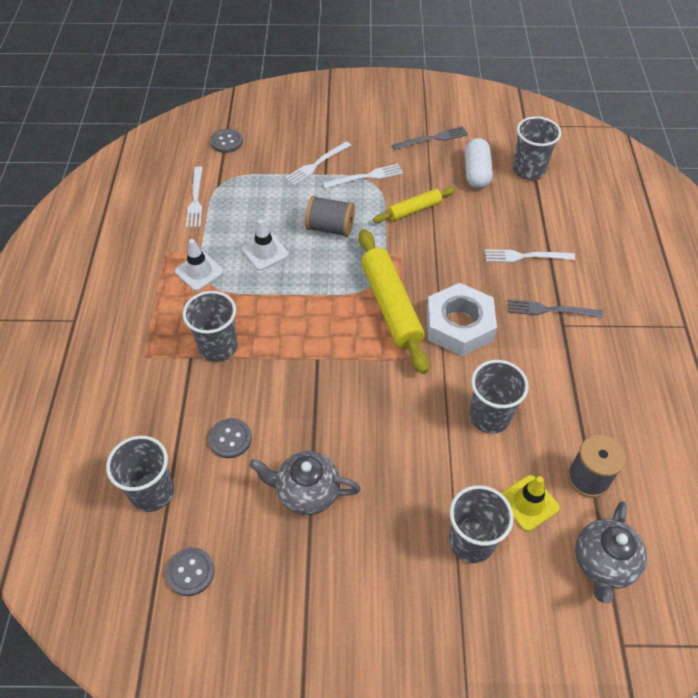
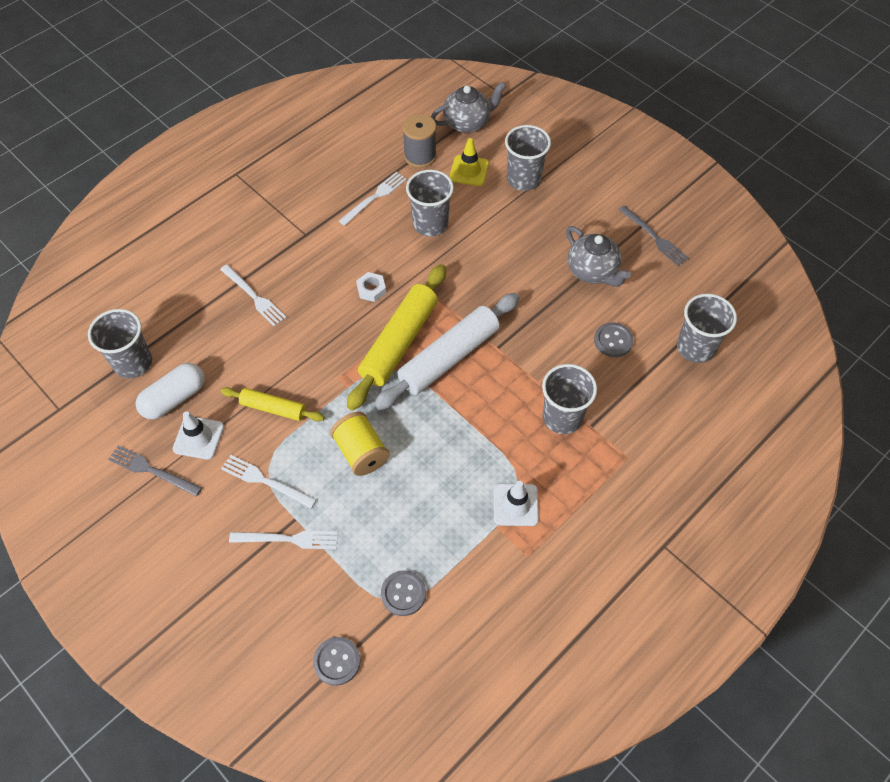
camera: 135 degrees left, 5 degrees up
(190, 572) = (704, 283): grey button -> grey button (403, 593)
(195, 199) = (444, 600): white fork -> white fork (374, 197)
(265, 252) = (441, 476): white traffic cone -> white traffic cone (198, 438)
(330, 228) = (361, 452): grey spool -> yellow spool
(344, 323) = (448, 357): none -> white rolling pin
(459, 325) = (371, 289): white nut -> white nut, size x0.43
(550, 310) = (298, 249): grey fork -> grey fork (654, 237)

